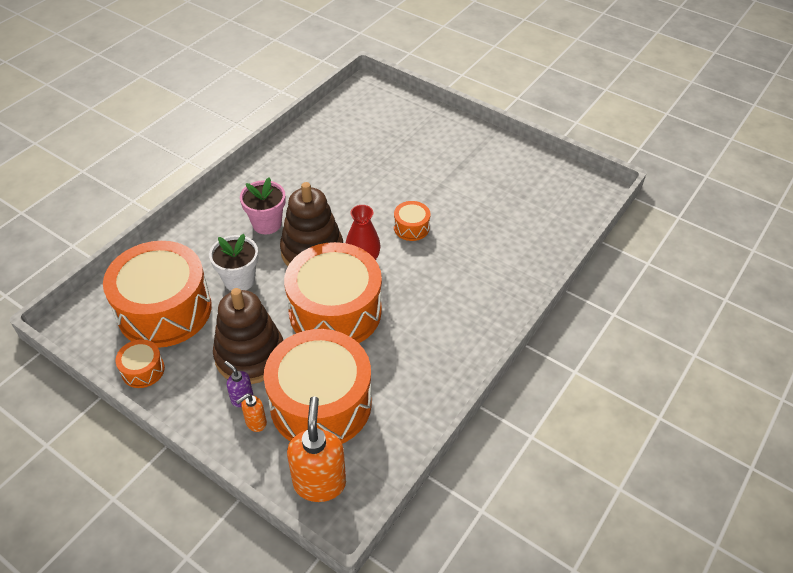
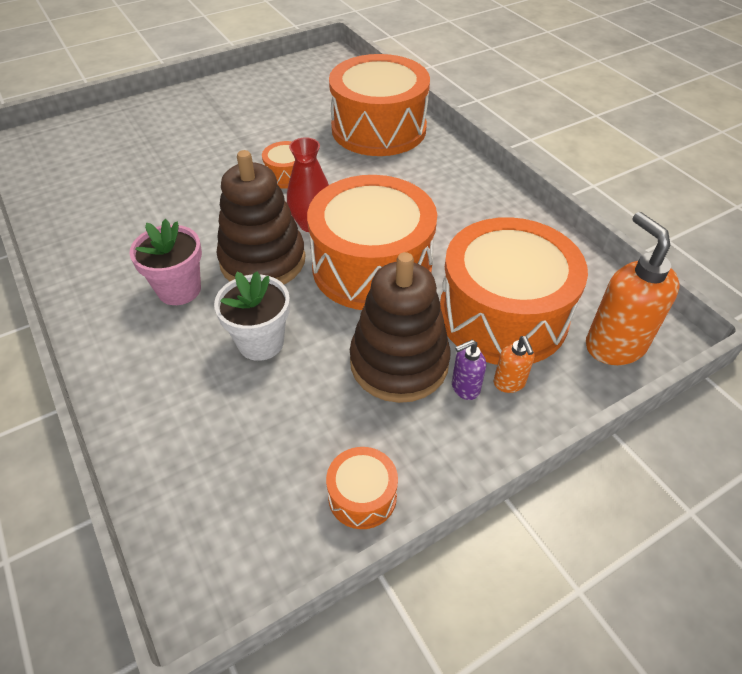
camera: 65 degrees left, 0 degrees up
(164, 310) = (259, 442): orange drum -> orange drum (378, 129)
(319, 483) = (614, 345): orange soap dispenser -> orange soap dispenser turned 45 degrees clockwise

